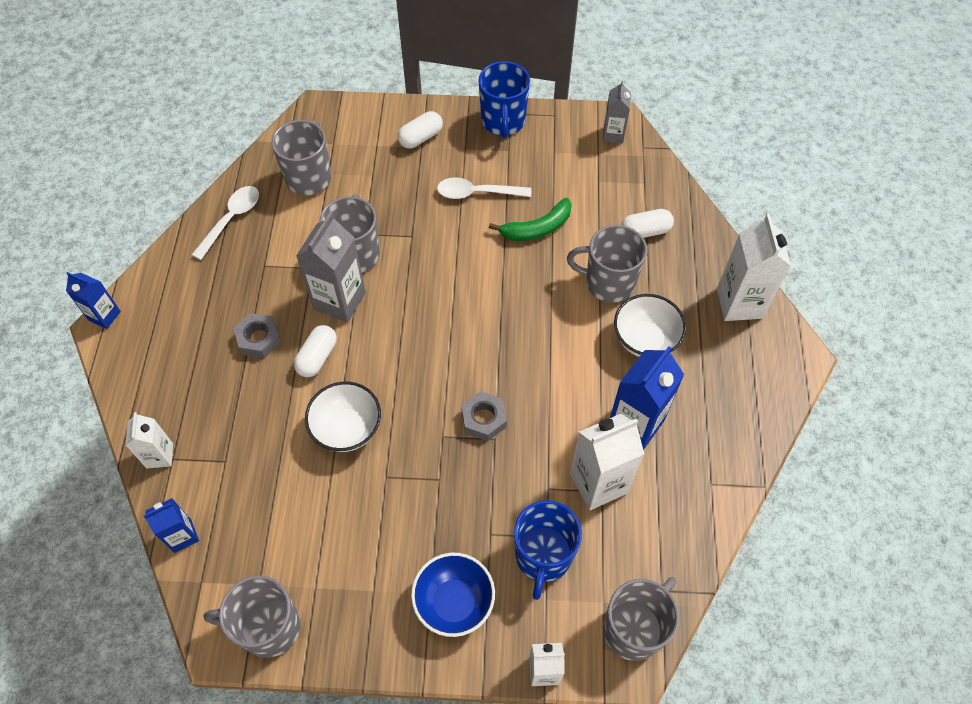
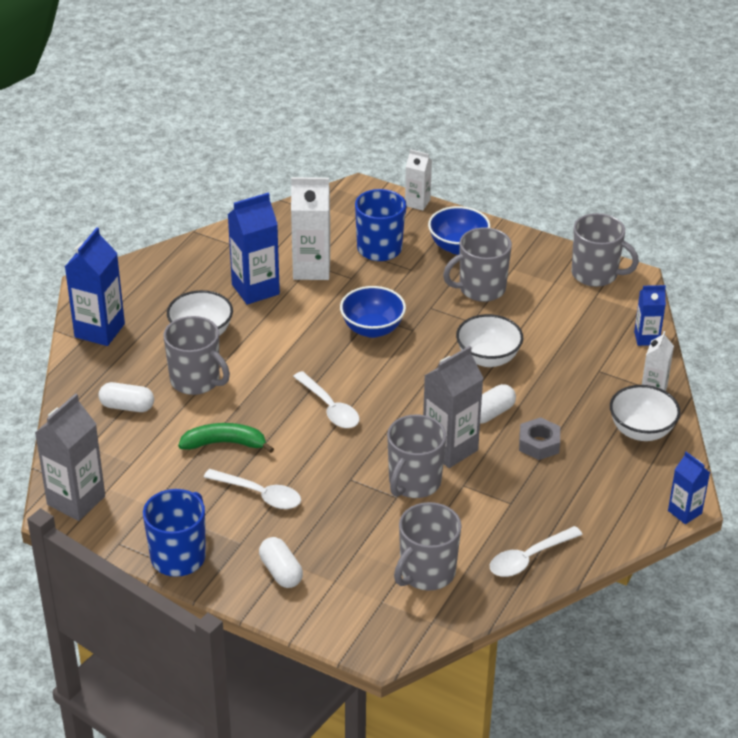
camera: 155 degrees left, 20 degrees down
(162, 395) = (641, 431): none -> white bowl
(421, 137) = (281, 572): white capsule -> white capsule turned 75 degrees clockwise
(470, 302) = (329, 407): none -> white spoon
(484, 419) = (372, 329): grey nut -> blue bowl
(613, 134) = (76, 500): grey carton -> grey carton, size x1.72
(633, 628) = (345, 201): grey mug -> grey mug (481, 289)
(739, 303) = (99, 330): white carton -> blue carton

